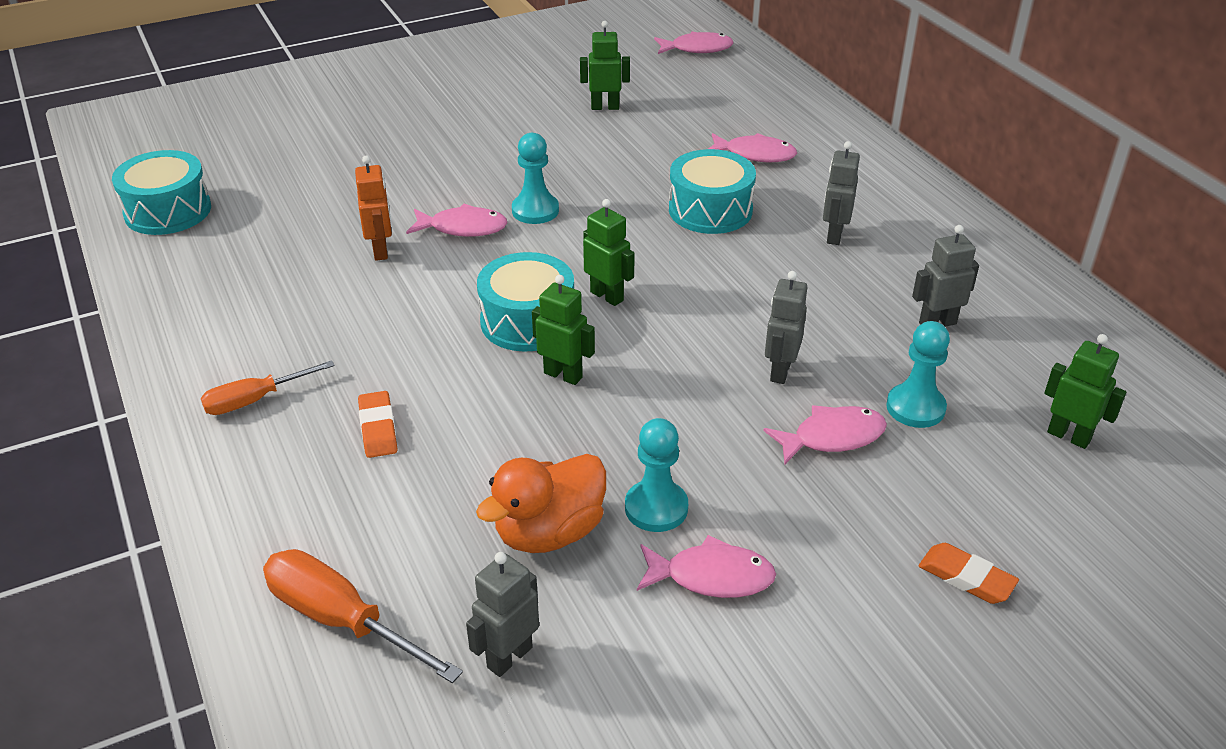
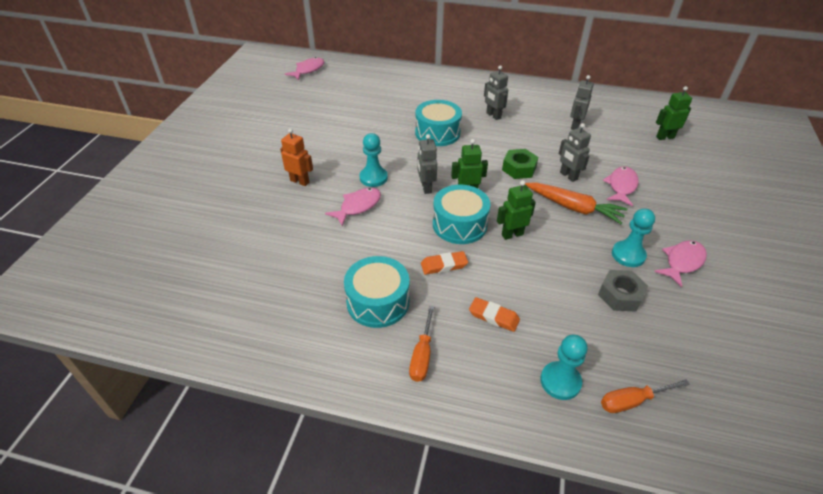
camera: 50 degrees left, 5 degrees up
(168, 211) = (182, 310): turquoise drum -> turquoise drum (378, 302)
(341, 620) = (632, 401): orange screwdriver -> orange screwdriver, size x0.66
(381, 251) = (341, 243): orange robot -> orange robot (300, 181)
(509, 657) = (695, 350): grey robot -> grey robot (426, 187)
(549, 532) = (620, 295): orange duck -> grey nut
(605, 107) = (316, 116): green robot -> none
(703, 408) = (574, 208): none -> orange carrot
(729, 317) = (519, 168): none -> green nut
(755, 154) = (412, 101): pink fish -> none
(915, 408) = (620, 158): turquoise pawn -> turquoise pawn (560, 381)
(966, 578) = (724, 201): orange eraser -> orange eraser (444, 265)

